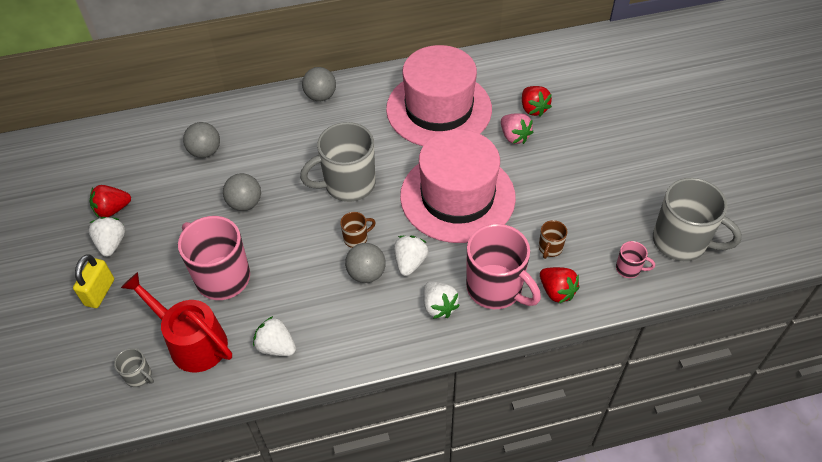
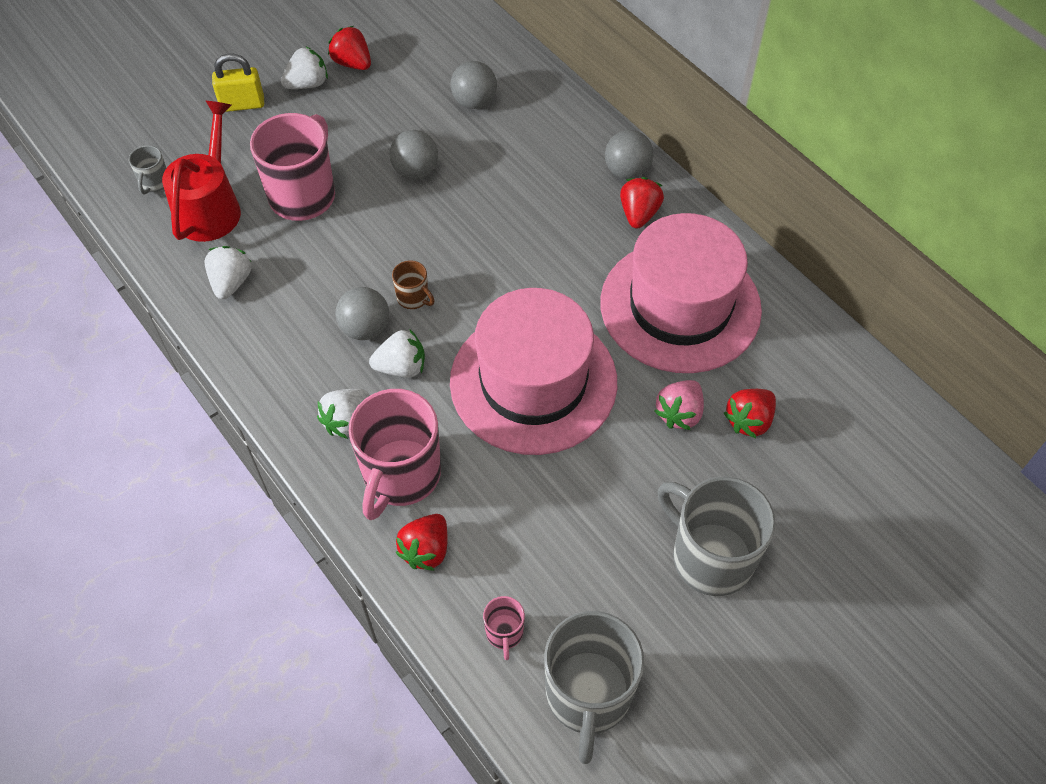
camera: 65 degrees right, 5 degrees up
(348, 184) = (494, 257): grey mug -> grey mug (710, 557)
(358, 103) = (639, 214): none -> red strawberry
(550, 248) = (495, 520): brown mug -> none

